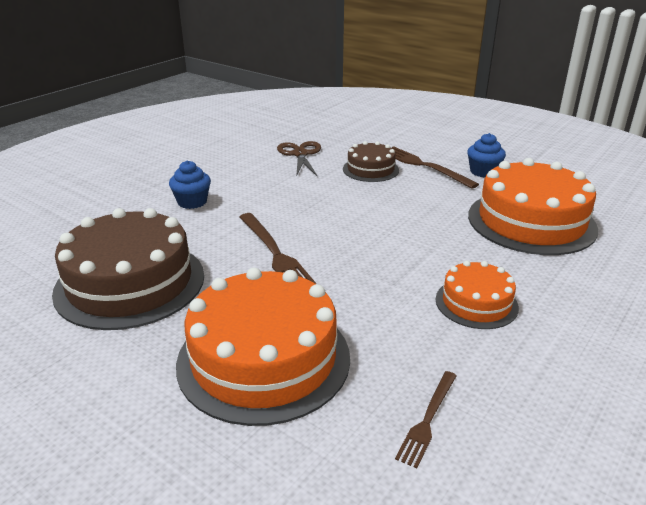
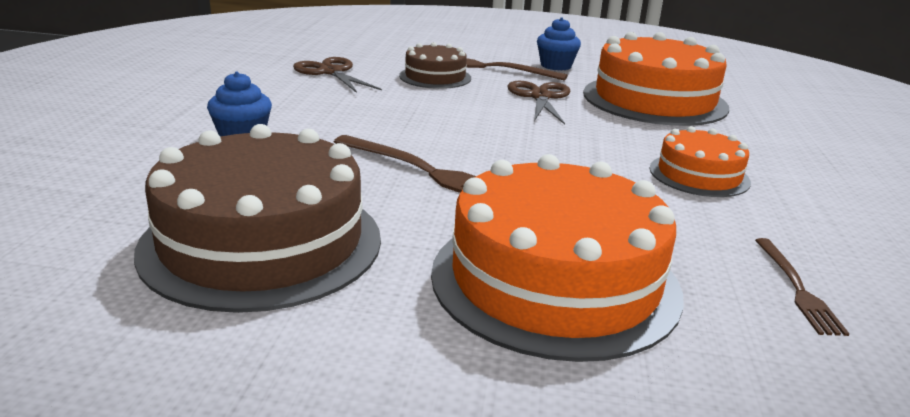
camera: 30 degrees left, 5 degrees down
(432, 202) = (540, 97): none -> brown scissors

